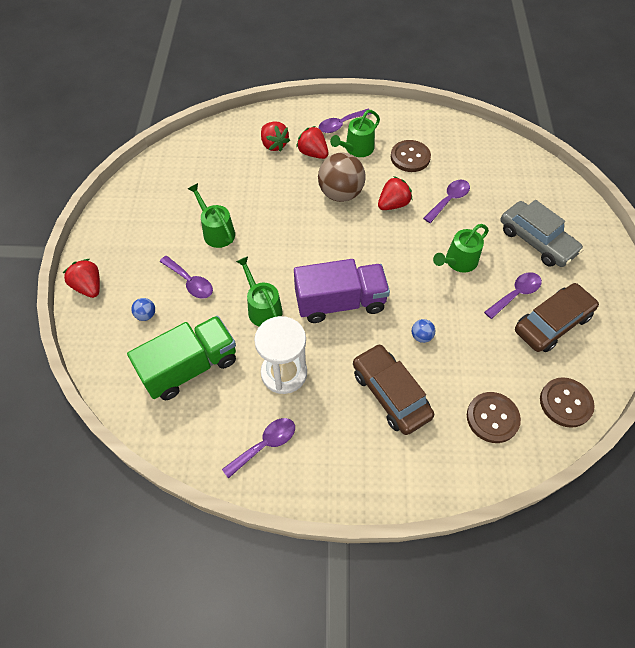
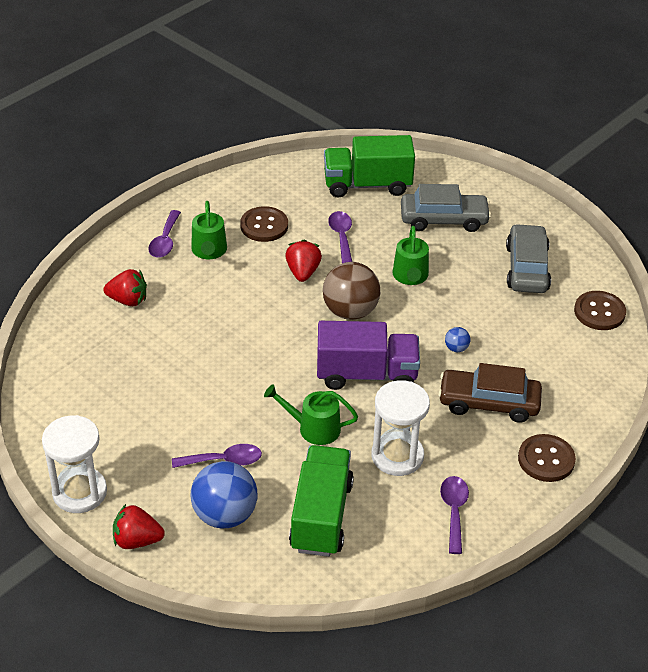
camera: 50 degrees left, 15 degrees down
(103, 234) = (79, 492): none -> white hourglass
(146, 315) = (225, 515): blue ball -> blue ball, size x2.31
(216, 231) = (185, 406): green watering can -> none
(313, 153) = (175, 282): red strawberry -> none
(340, 193) = (248, 296): brown ball -> brown ball (350, 311)
(340, 302) = (366, 374): purple truck -> purple truck turned 60 degrees clockwise
(492, 418) = (570, 360): brown button -> brown button (546, 459)
(514, 178) = (367, 185): none -> green truck
(516, 294) = (479, 267): purple spoon -> none
(552, 323) = (527, 268): brown car -> grey car

